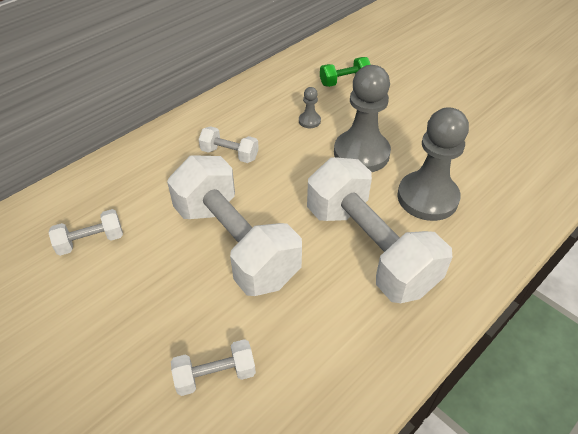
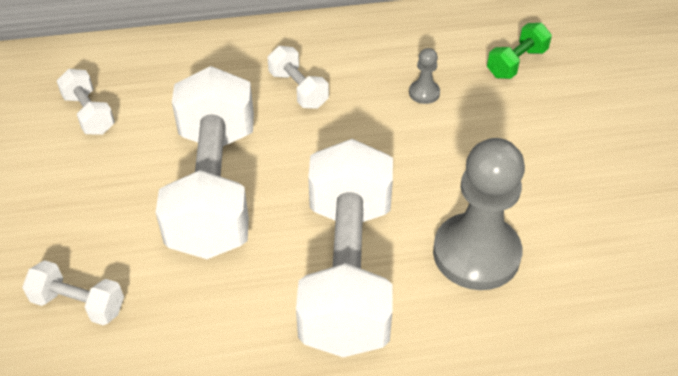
camera: 35 degrees right, 0 degrees up
(91, 241) = (89, 114): white dumbbell -> white dumbbell turned 45 degrees clockwise
(344, 81) = (516, 63): green dumbbell -> green dumbbell turned 60 degrees counterclockwise
(361, 153) = (448, 161): grey pawn -> none

